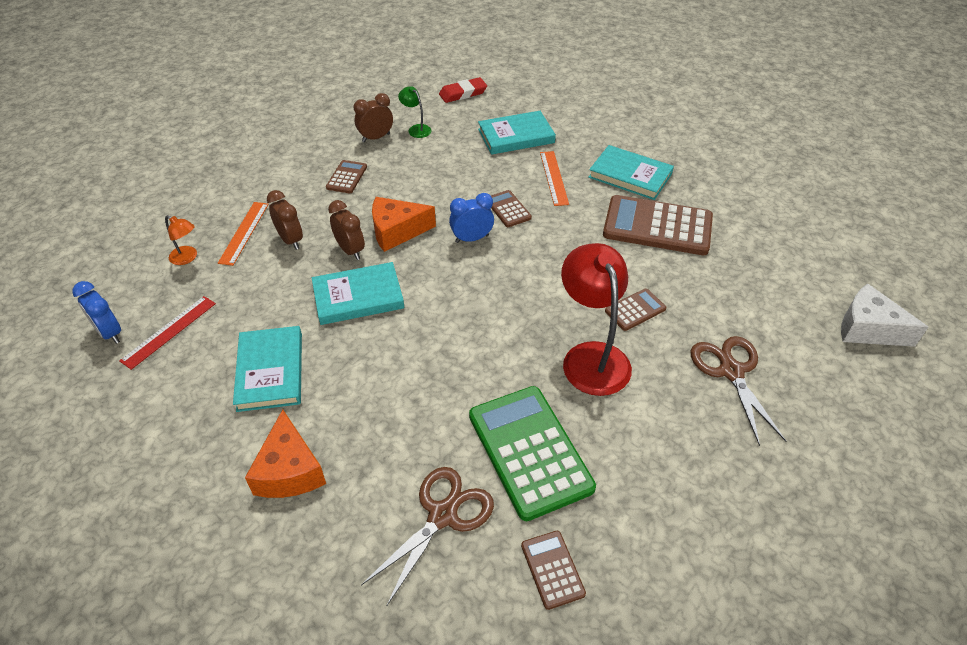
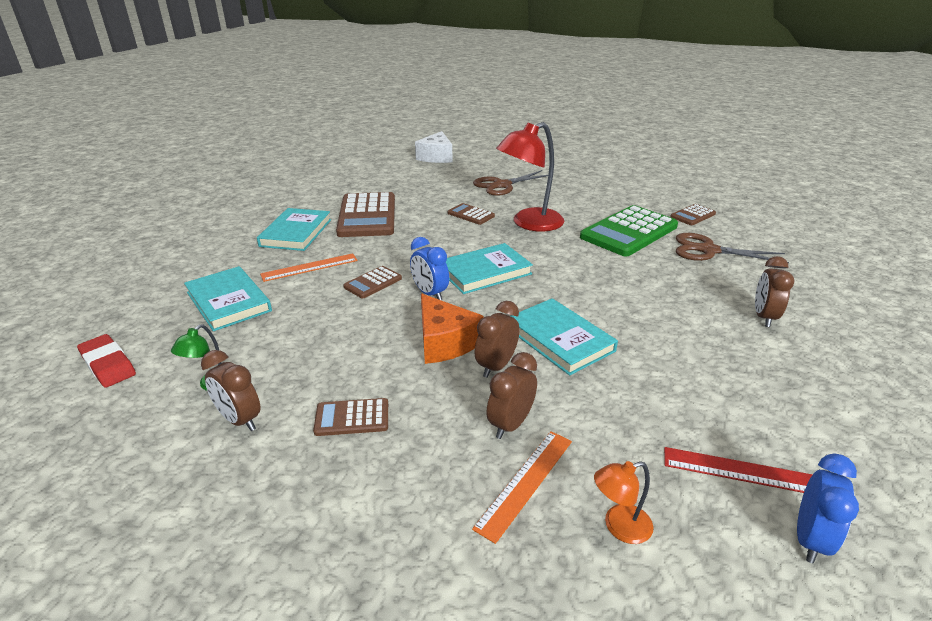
camera: 110 degrees left, 15 degrees down
(187, 258) = (619, 527): orange lamp -> orange lamp turned 120 degrees counterclockwise
(244, 232) = (525, 482): orange ruler -> orange ruler turned 45 degrees counterclockwise
(270, 371) = (697, 363): turquoise book -> turquoise book (484, 272)
(289, 470) = (764, 317): orange cheese -> brown clock

